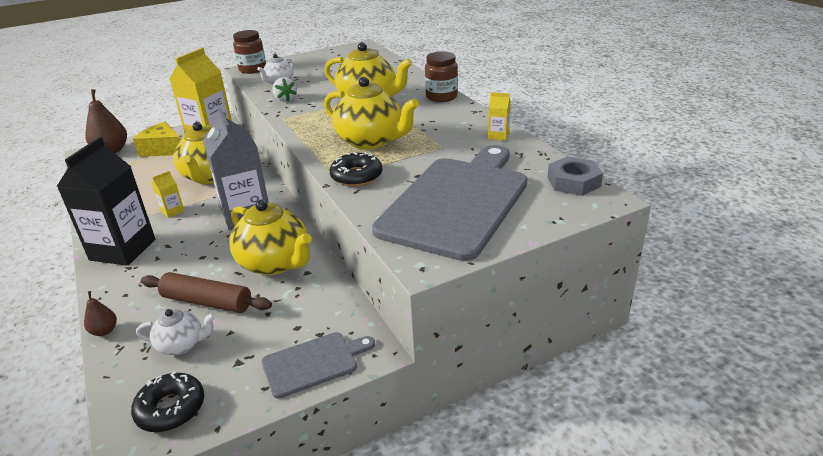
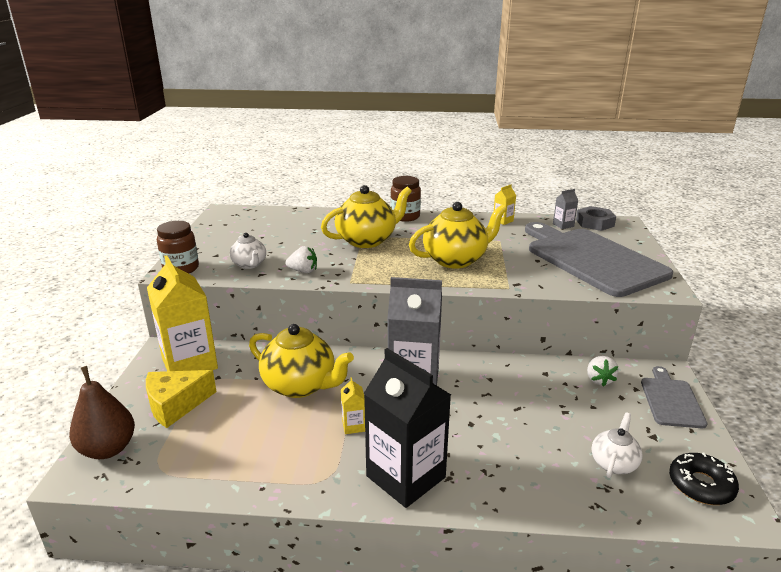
camera: 60 degrees left, 5 degrees down
(104, 331) = (562, 512): brown pear -> none
(207, 302) = (554, 436): brown rolling pin -> none
(275, 263) = (518, 385): yellow teapot -> none
(319, 306) = (599, 380): none -> white strawberry
(356, 176) = (516, 280): black donut -> none
(536, 166) = (563, 225): none -> grey carton

